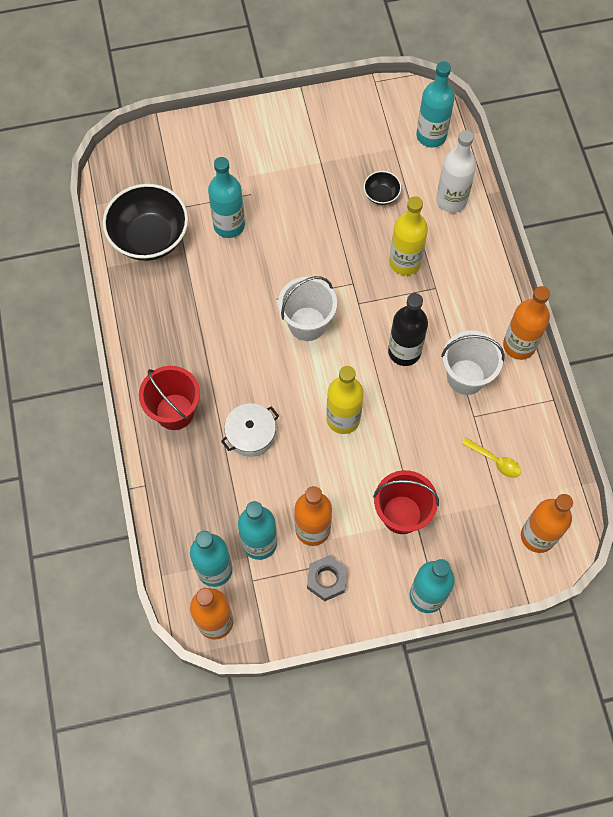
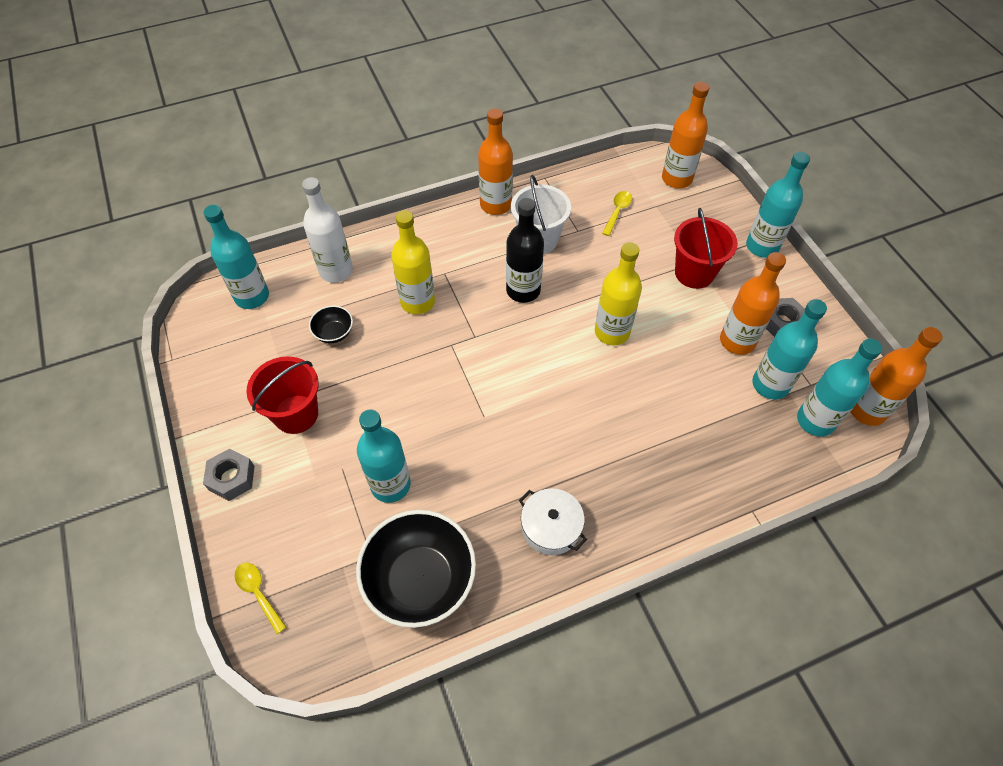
camera: 100 degrees left, 10 degrees down
(166, 139) = (258, 593): none -> yellow spoon
(175, 411) = (653, 497): red bucket -> red bucket (296, 414)
(251, 434) = (656, 413): white pot -> white pot (551, 527)
(258, 123) = (232, 478): none -> grey nut
(307, 324) = (509, 380): white bucket -> none

